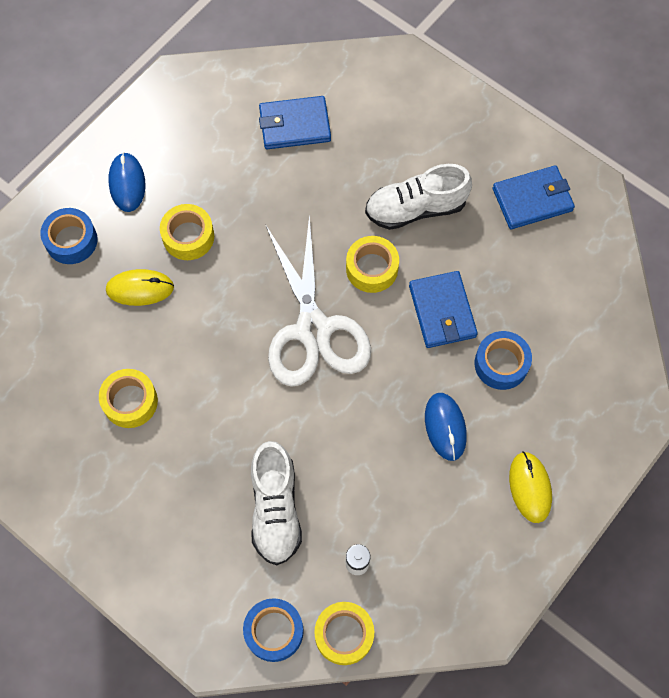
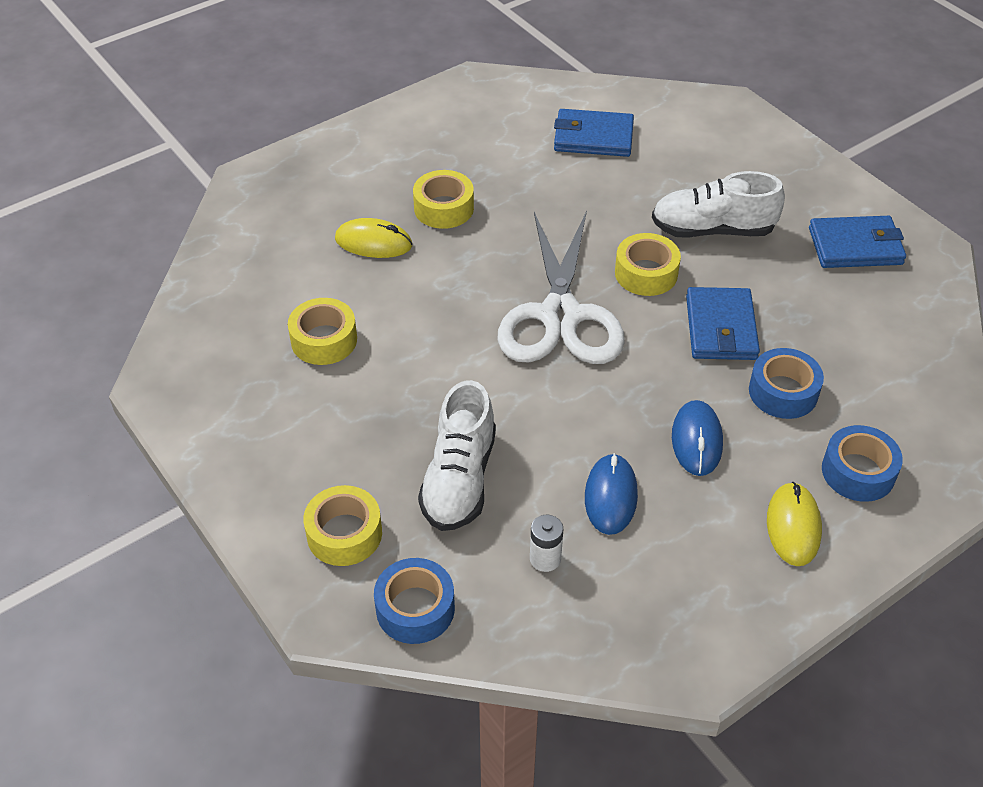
camera: 15 degrees right, 20 degrees down
(71, 240) = (314, 189): blue tape -> blue tape (858, 472)
(127, 183) = (393, 153): blue mouse -> blue mouse (610, 496)
(344, 634) = (505, 633): yellow tape -> yellow tape (344, 534)

